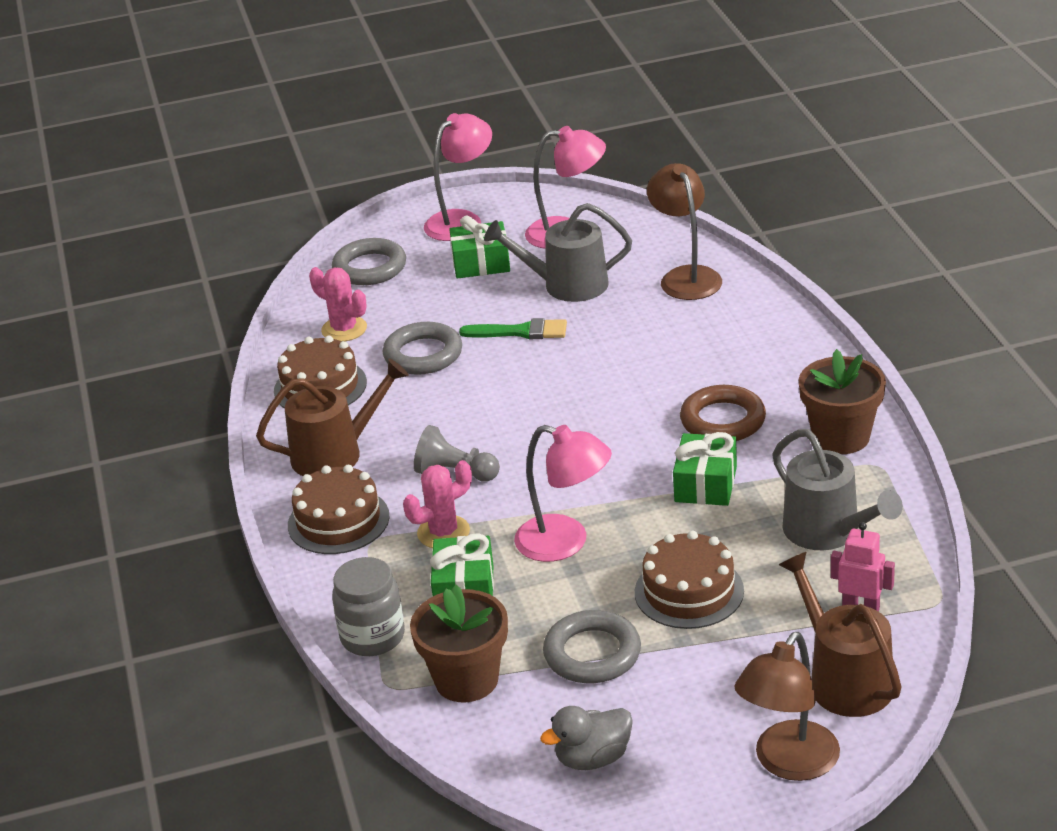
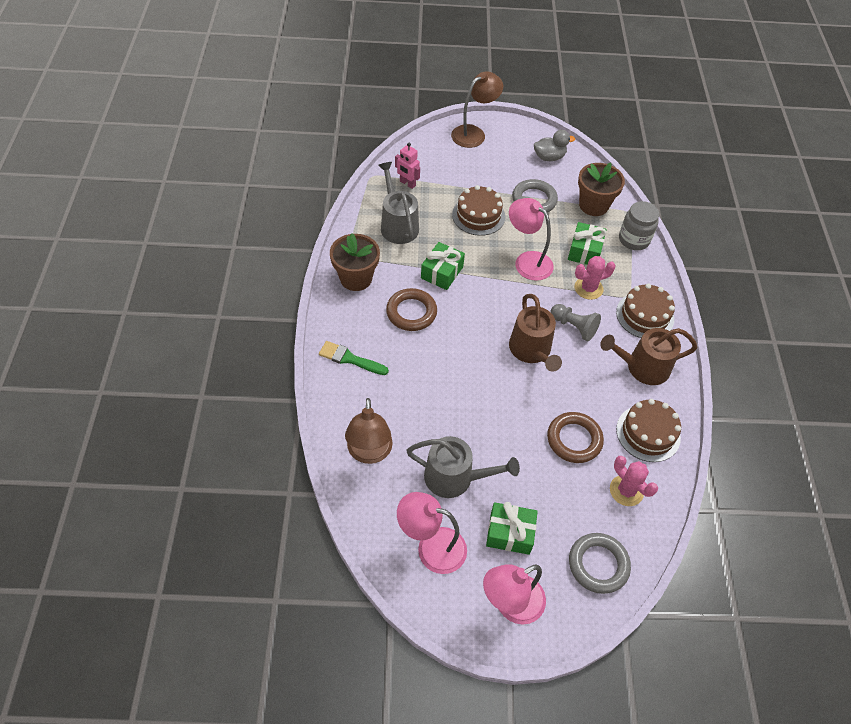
camera: 170 degrees left, 20 degrees up
(423, 354) = (574, 440): grey ring -> brown ring
(520, 332) = (503, 438): green brush -> green brush (350, 359)
(844, 680) = (433, 156): brown watering can -> brown watering can (531, 350)

